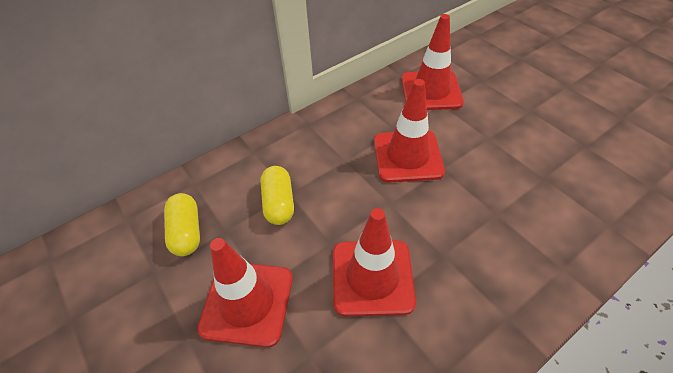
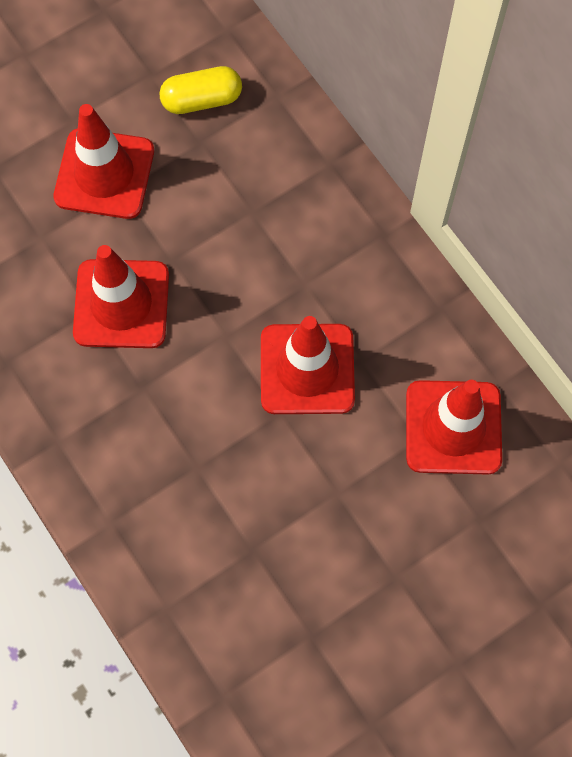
camera: 90 degrees right, 20 degrees up
(279, 203) = (236, 200): yellow capsule -> none

